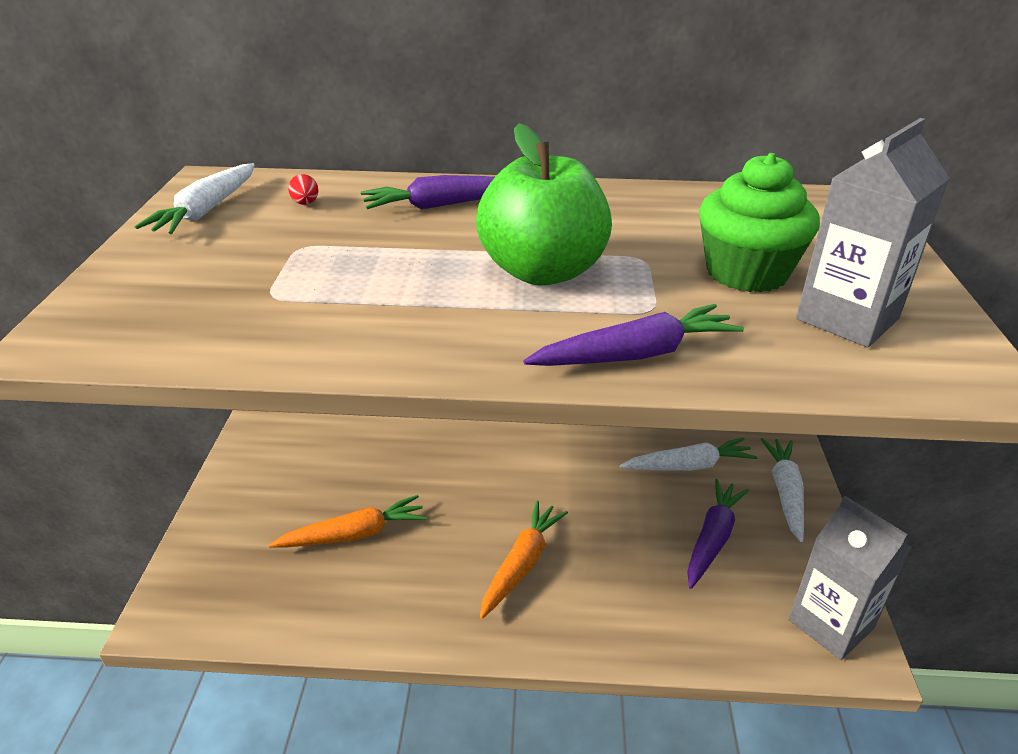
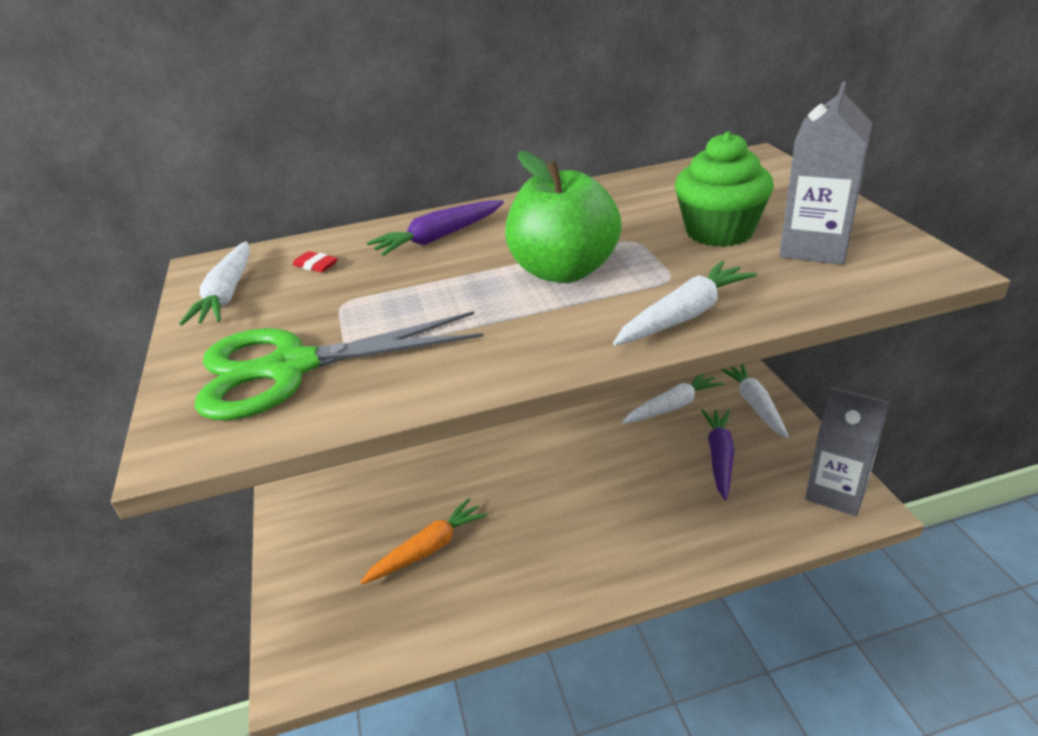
camera: 15 degrees left, 0 degrees up
(206, 297) = (291, 368): none -> green scissors
(305, 203) = (316, 265): red egg -> red eraser
(521, 564) = (583, 526): orange carrot -> none
(635, 354) = (684, 315): purple carrot -> white carrot

